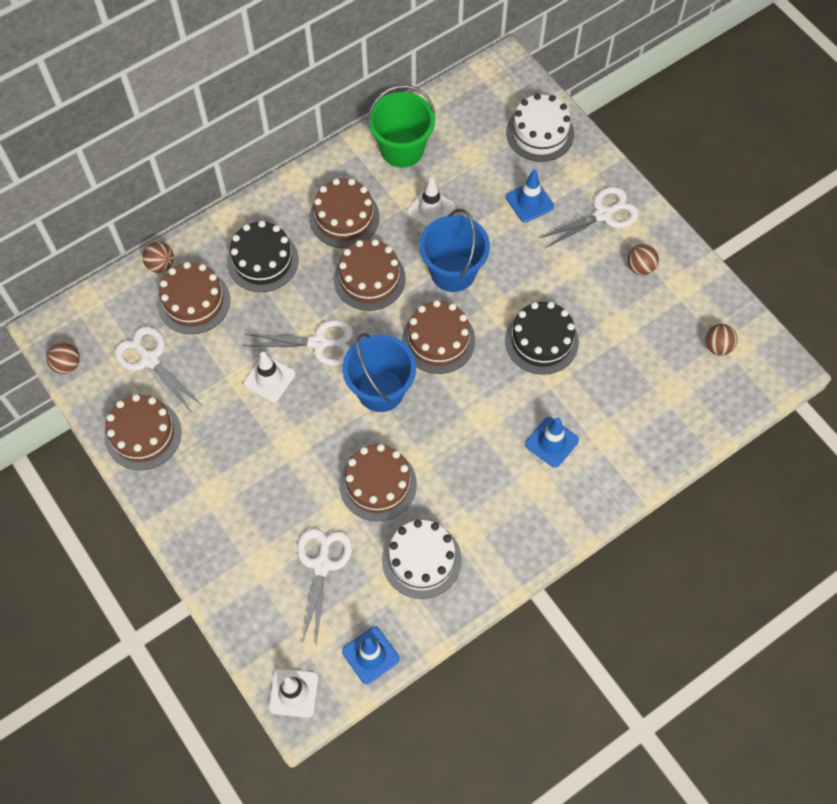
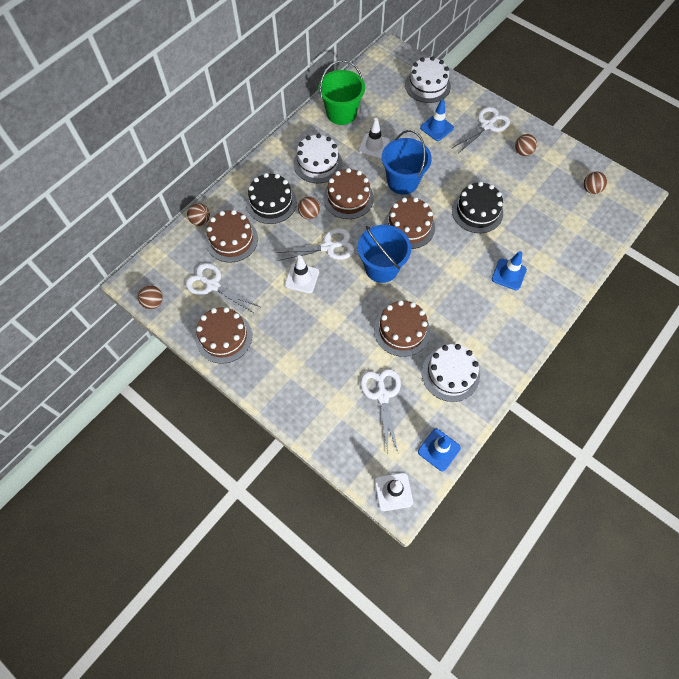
camera: 15 degrees left, 0 degrees up
(308, 290) = (309, 214): none -> brown ball
(344, 217) = (318, 163): brown cake -> white cake

